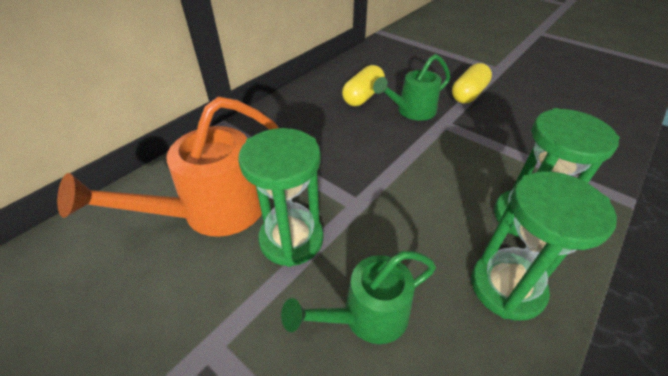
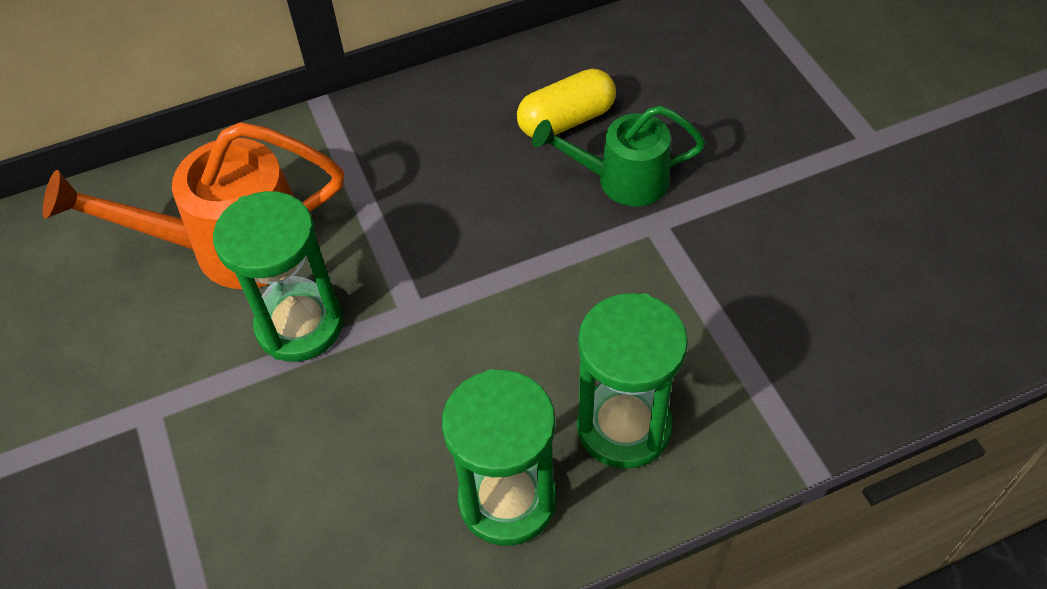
camera: 30 degrees right, 10 degrees up
(366, 316) = (319, 454): green watering can -> none
(468, 94) = (754, 179): yellow capsule -> none

